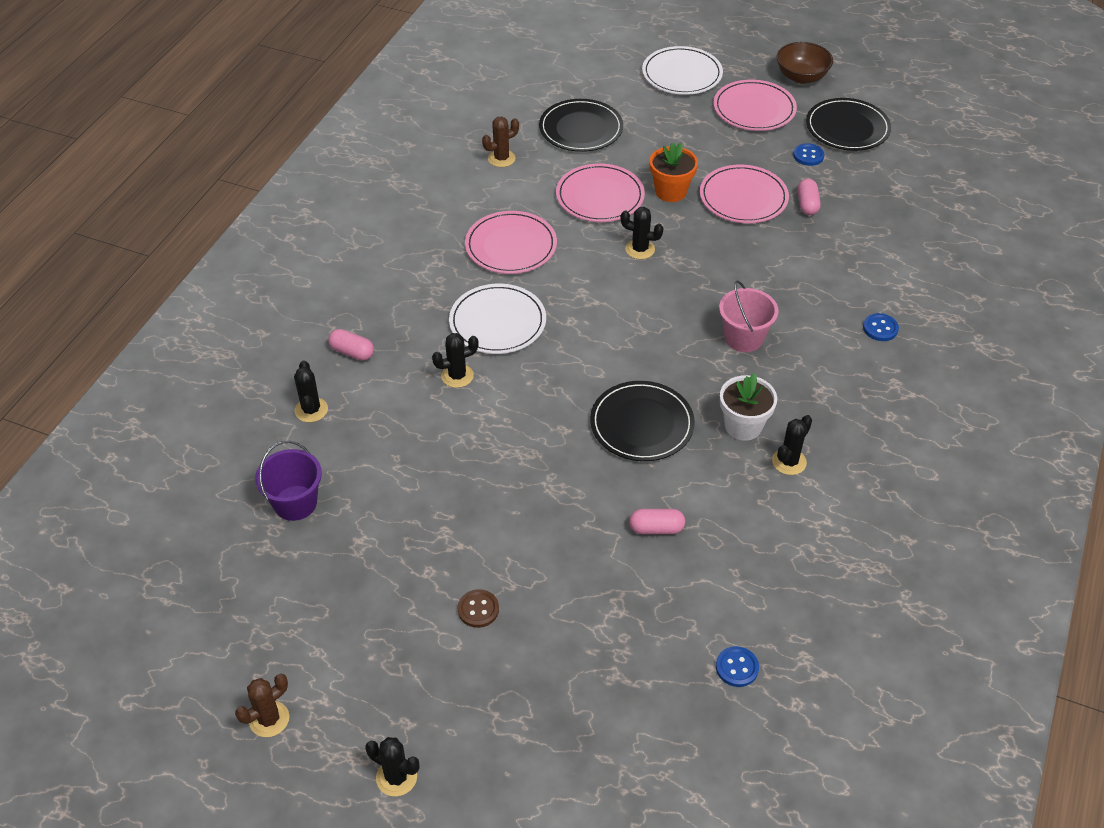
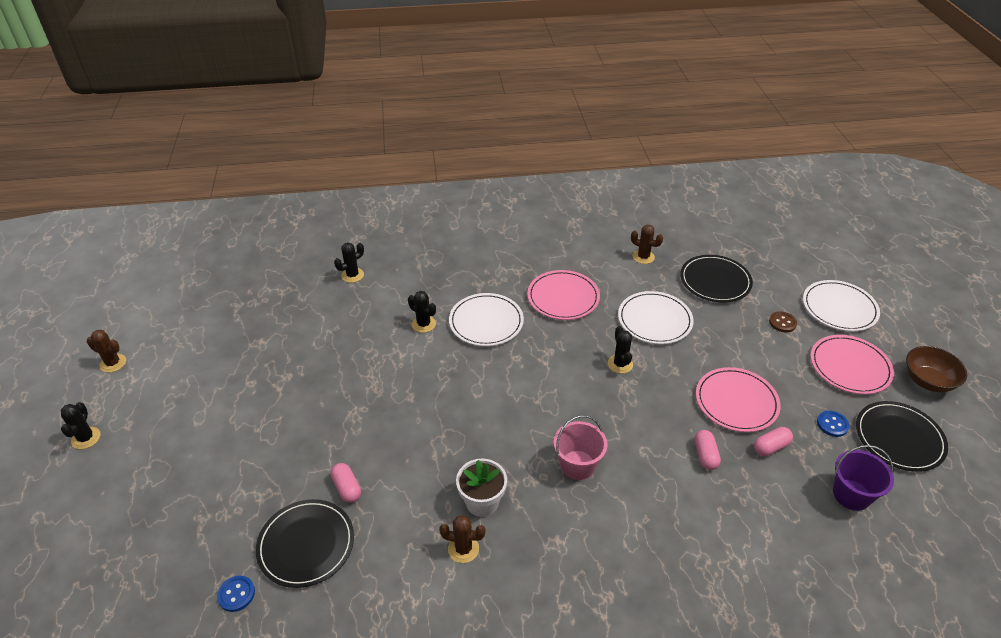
camera: 60 degrees right, 5 degrees down
(295, 503) = (276, 302): purple bucket -> purple bucket (851, 495)
(352, 352) = (411, 270): pink capsule -> pink capsule (705, 455)
(478, 609) = (230, 420): brown button -> brown button (782, 323)
(600, 196) = (654, 320): pink plate -> white plate
(641, 424) = (443, 438): black plate -> black plate (306, 544)
(671, 191) = (699, 356): orange flower pot -> none
(789, 462) = (463, 549): black cactus -> brown cactus
(880, 328) = (666, 559): blue button -> none

